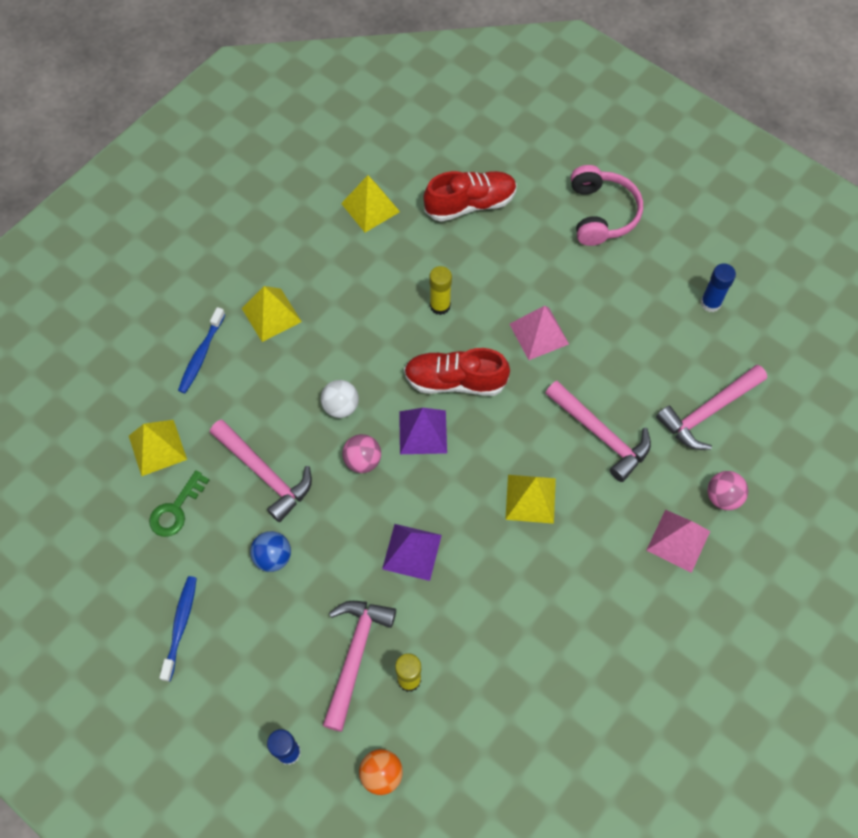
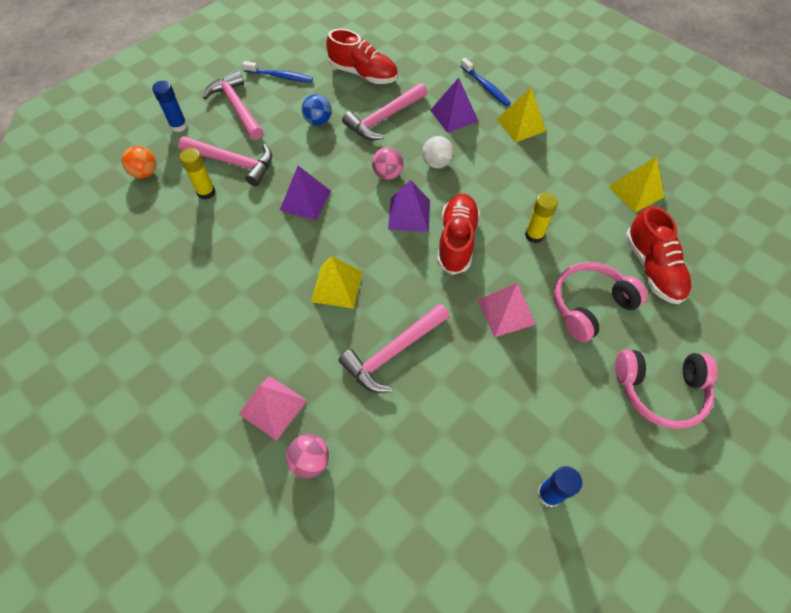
camera: 95 degrees right, 5 degrees down
(157, 447) = (411, 65): yellow pyramid -> none
(176, 509) = (363, 74): green key -> red shoe
(201, 354) = (485, 86): blue toothbrush -> blue toothbrush turned 150 degrees counterclockwise
(257, 390) = (454, 115): none -> purple pyramid
(521, 260) = (590, 306): none -> pink headphones
(708, 412) = (409, 464): pink hammer -> pink hammer (237, 107)

